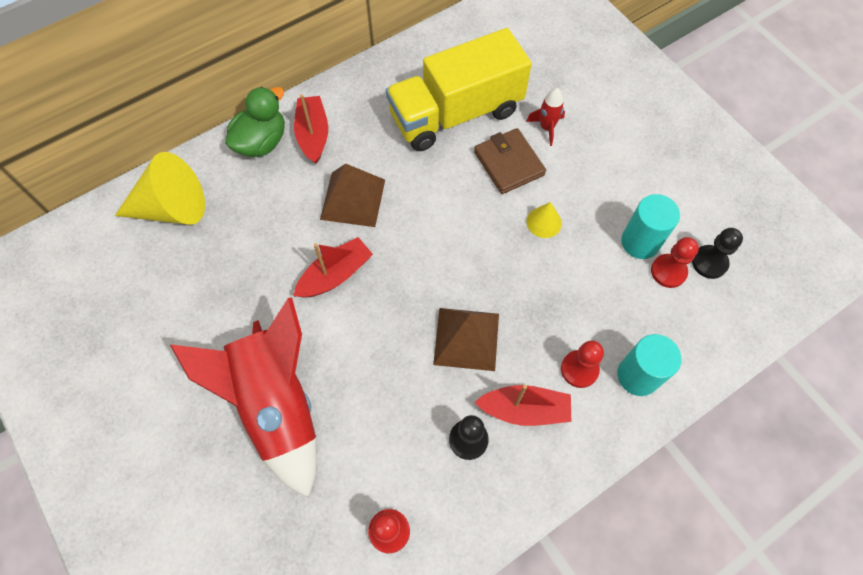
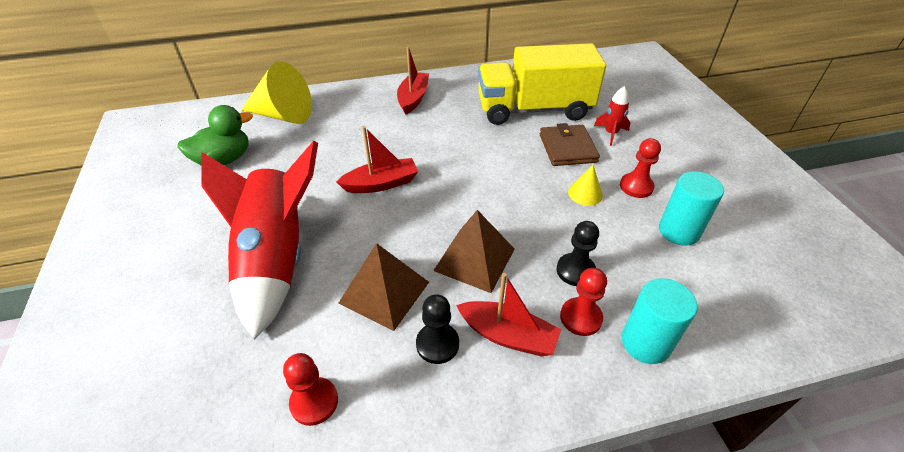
camera: 20 degrees right, 20 degrees down
(261, 142) = (372, 94): green duck -> green duck (224, 160)
(353, 199) = (423, 141): brown pyramid -> brown pyramid (384, 292)
(668, 271) = (704, 262): red pawn -> red pawn (636, 186)
(709, 262) = (752, 266): black pawn -> black pawn (575, 271)

